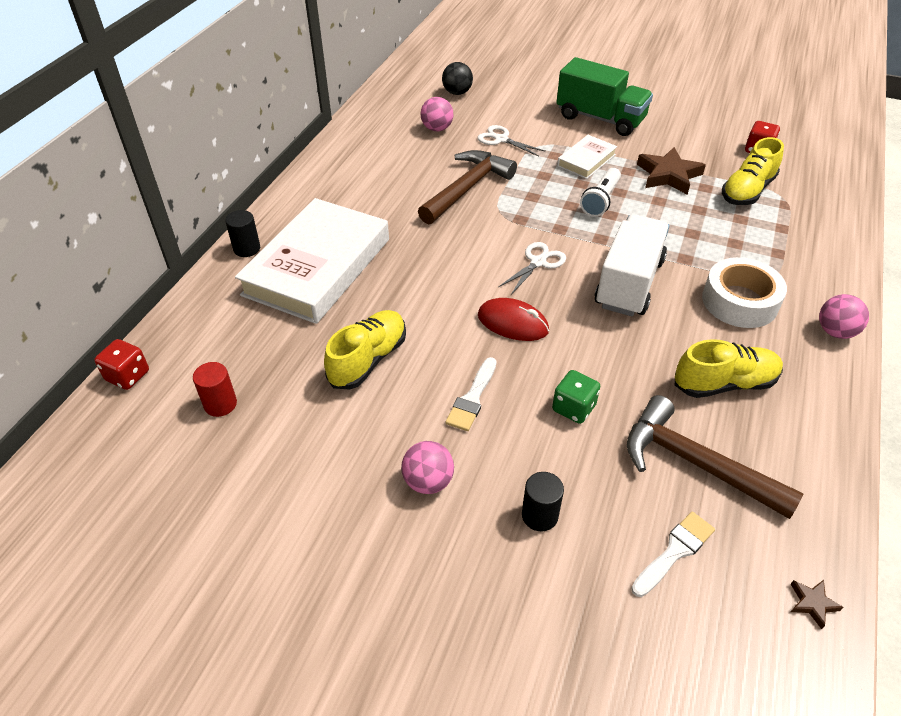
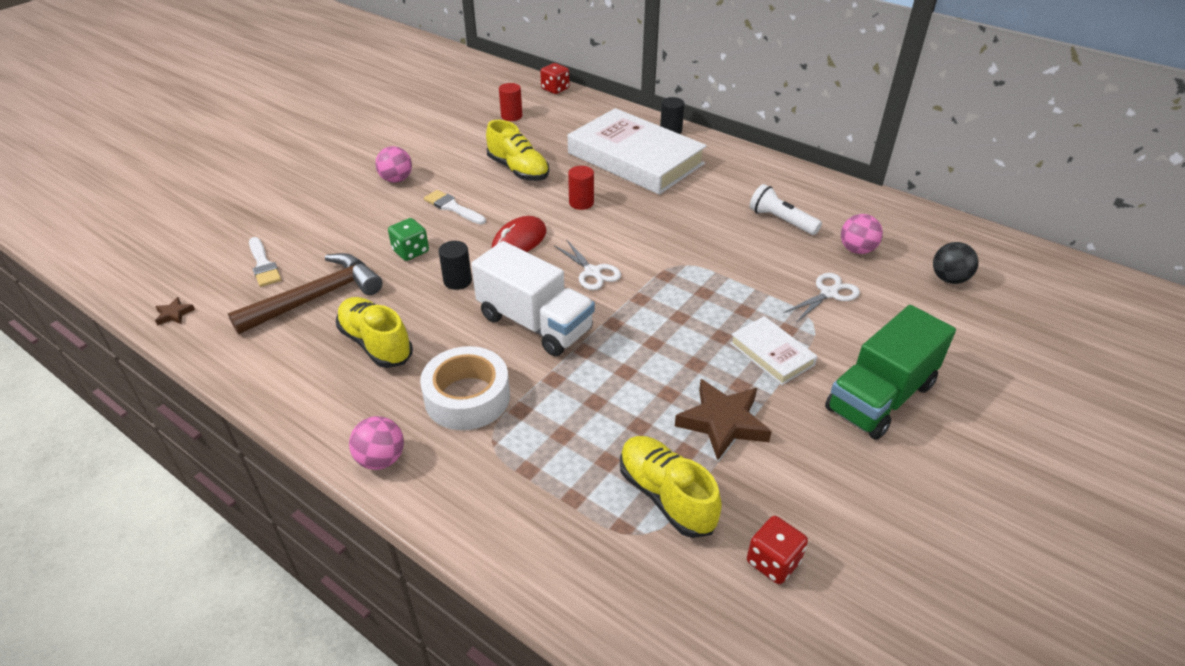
camera: 105 degrees right, 5 degrees down
(423, 292) = (581, 203): none -> red cylinder
(467, 189) = (729, 251): brown hammer -> none
(539, 515) = (337, 216): black cylinder -> black cylinder (457, 281)
(600, 200) = (682, 343): white flashlight -> white flashlight (781, 220)
(724, 383) = (376, 343): yellow shoe -> yellow shoe turned 135 degrees clockwise

